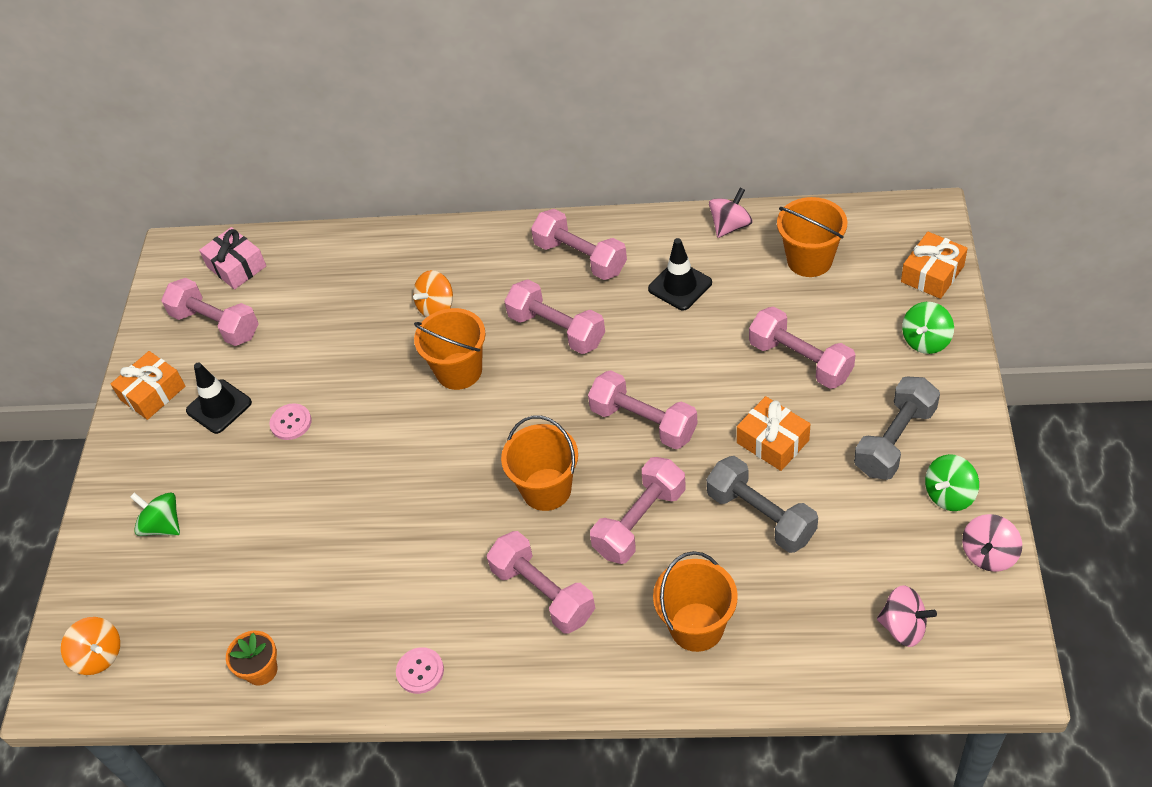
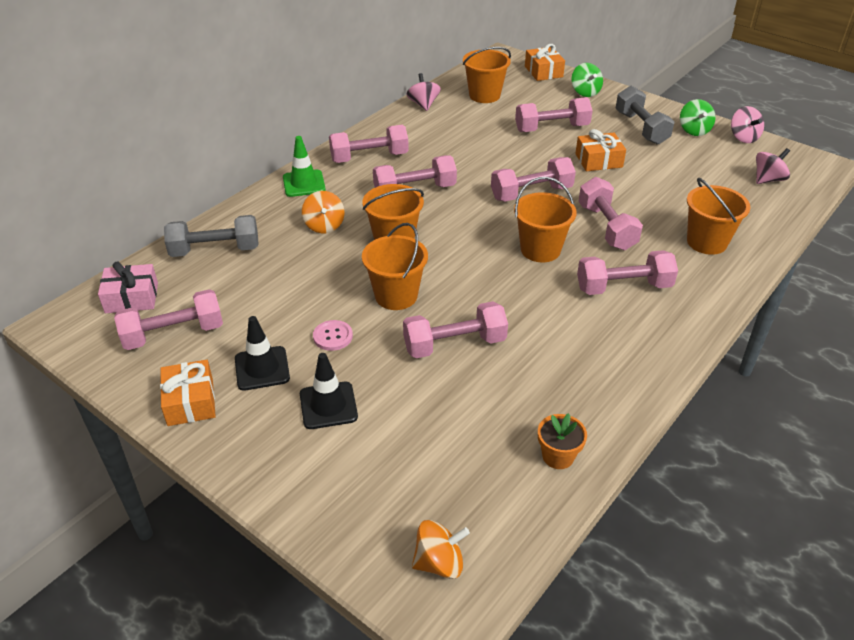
camera: 60 degrees left, 10 degrees down
(162, 525) = (343, 456): green spinning top -> none
(347, 511) = (454, 344): none -> pink dumbbell
(379, 427) = (396, 296): none -> orange bucket
(420, 671) = (637, 370): pink button -> none
(488, 246) = (304, 184): none -> green traffic cone
(680, 286) = (444, 137): black traffic cone -> black traffic cone (328, 405)
(761, 516) = (647, 187): grey dumbbell -> grey dumbbell (215, 250)

